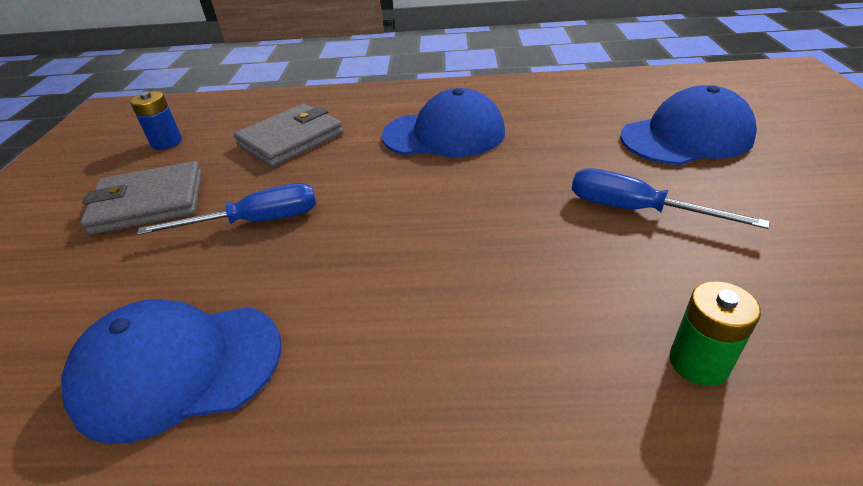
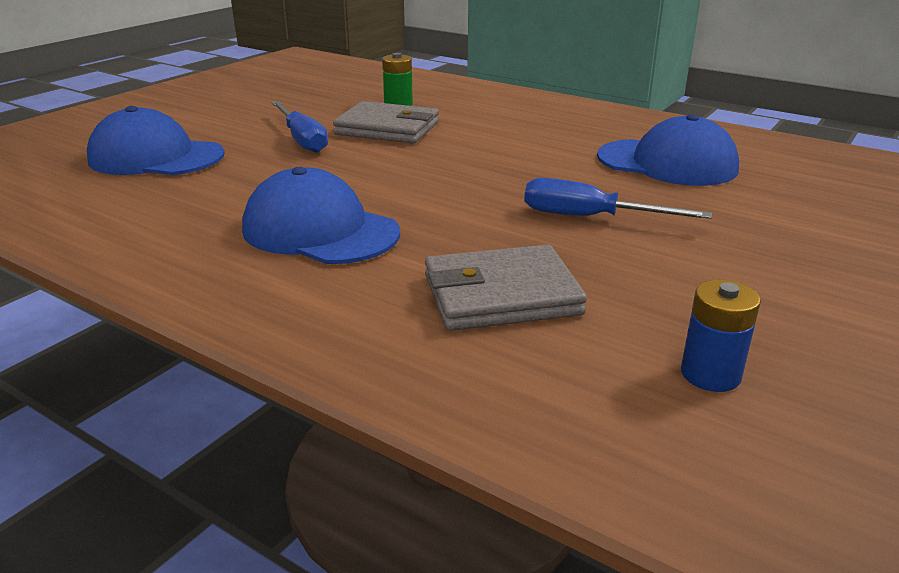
camera: 150 degrees left, 10 degrees down
(149, 203) = (716, 275): grey wallet -> grey wallet (387, 128)

